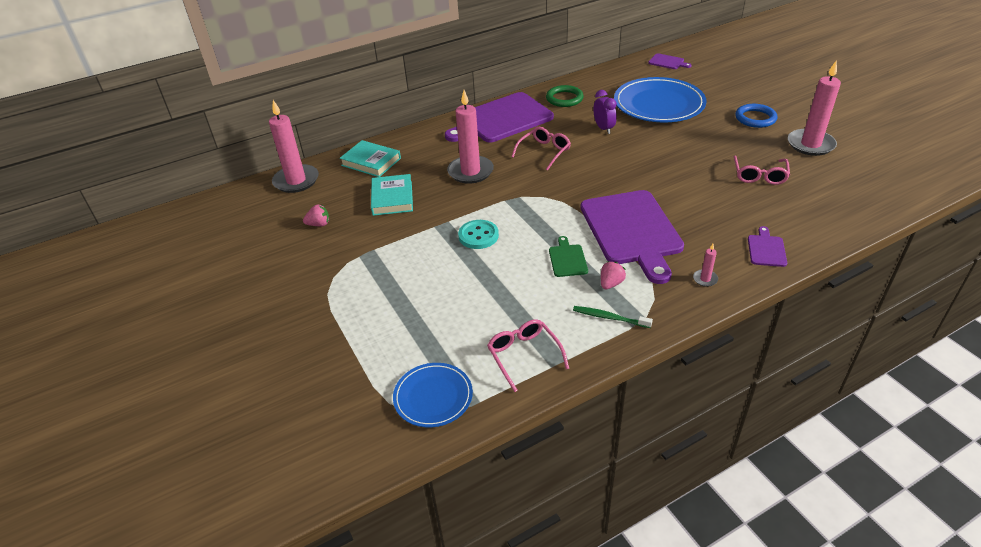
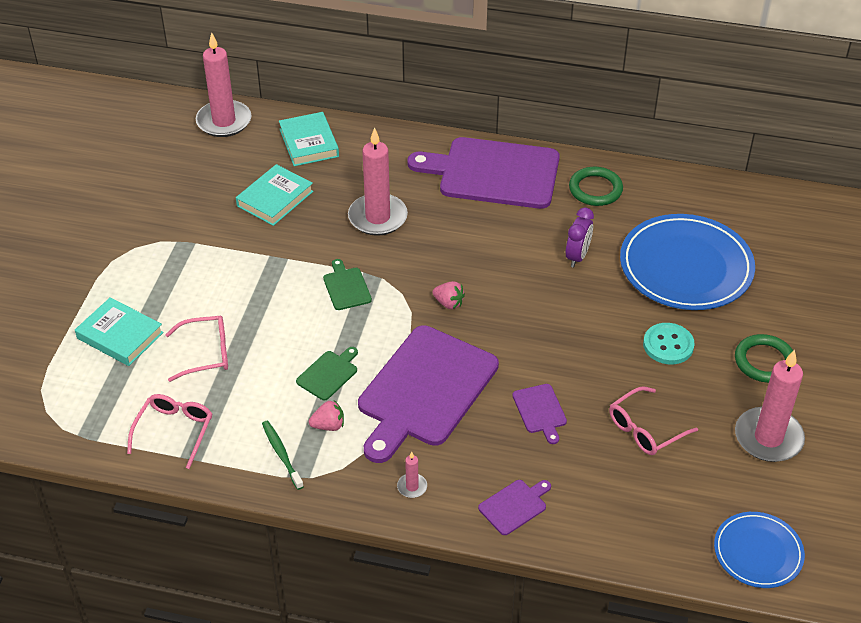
camera: 40 degrees right, 5 degrees up
(319, 224) = (186, 184): pink strawberry -> pink strawberry (448, 303)
(399, 330) = (120, 335): none -> turquoise book
(433, 397) = (72, 410): blue plate -> blue plate (758, 552)
(478, 236) = (291, 293): turquoise button -> turquoise button (668, 345)
(506, 213) = (346, 287): none -> green cutting board
(544, 152) = (476, 243): pink glasses -> pink glasses (206, 353)
(667, 62) = (793, 216): purple cutting board -> purple cutting board (540, 411)
(755, 118) = (764, 361): blue ring -> green ring

